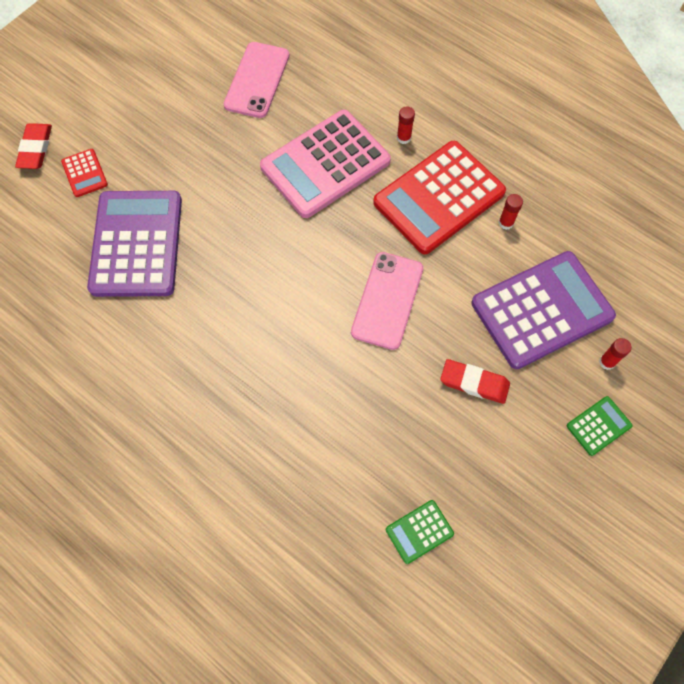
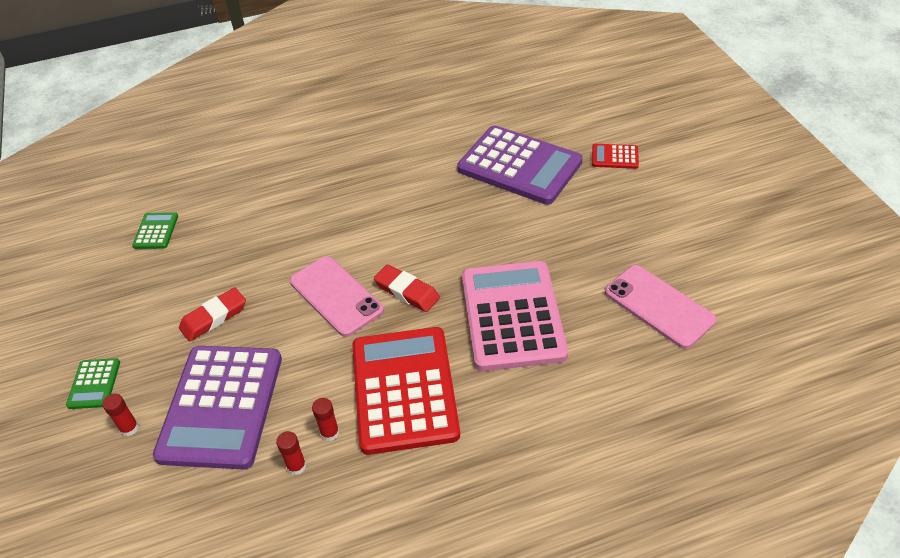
camera: 125 degrees right, 20 degrees down
(36, 149) = (661, 137): red eraser -> red eraser (407, 291)
(404, 138) = (499, 397): red glue stick -> red glue stick (296, 466)

